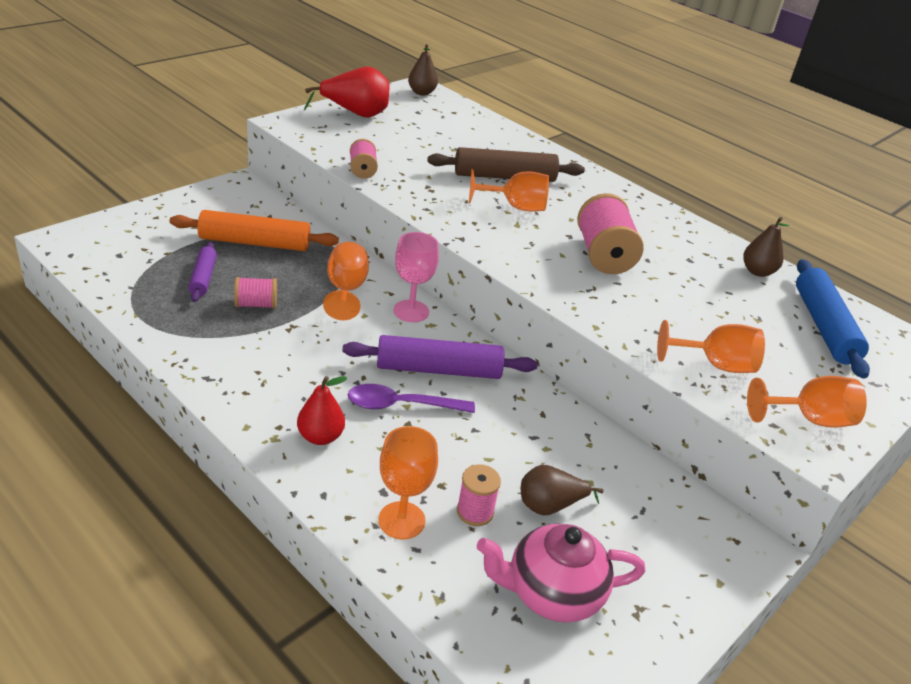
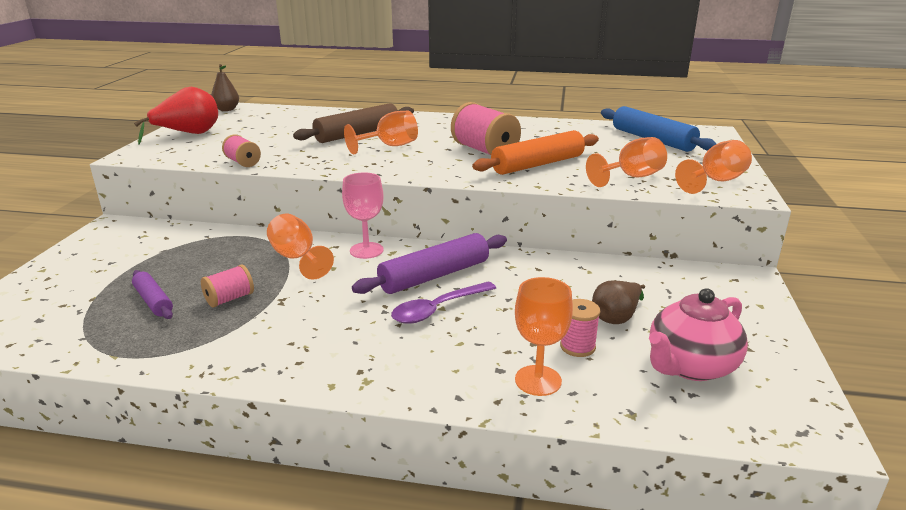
camera: 30 degrees left, 10 degrees down
(254, 243) = (174, 259): orange rolling pin -> orange rolling pin (538, 164)
(320, 437) = (404, 360): red pear -> none
(757, 271) = (580, 128): brown pear -> none

